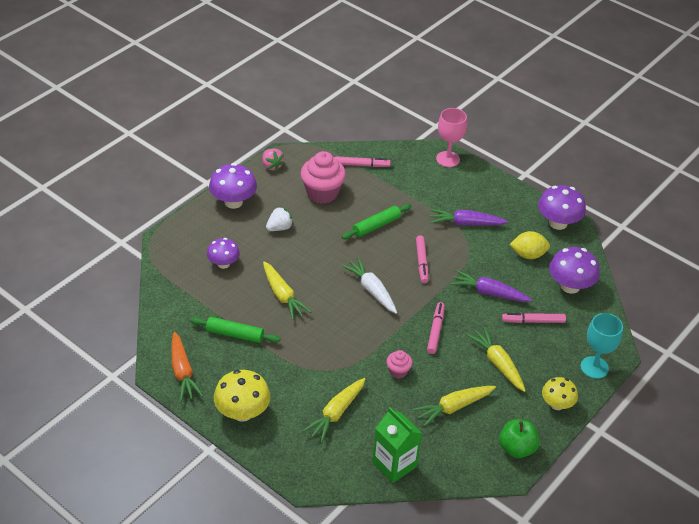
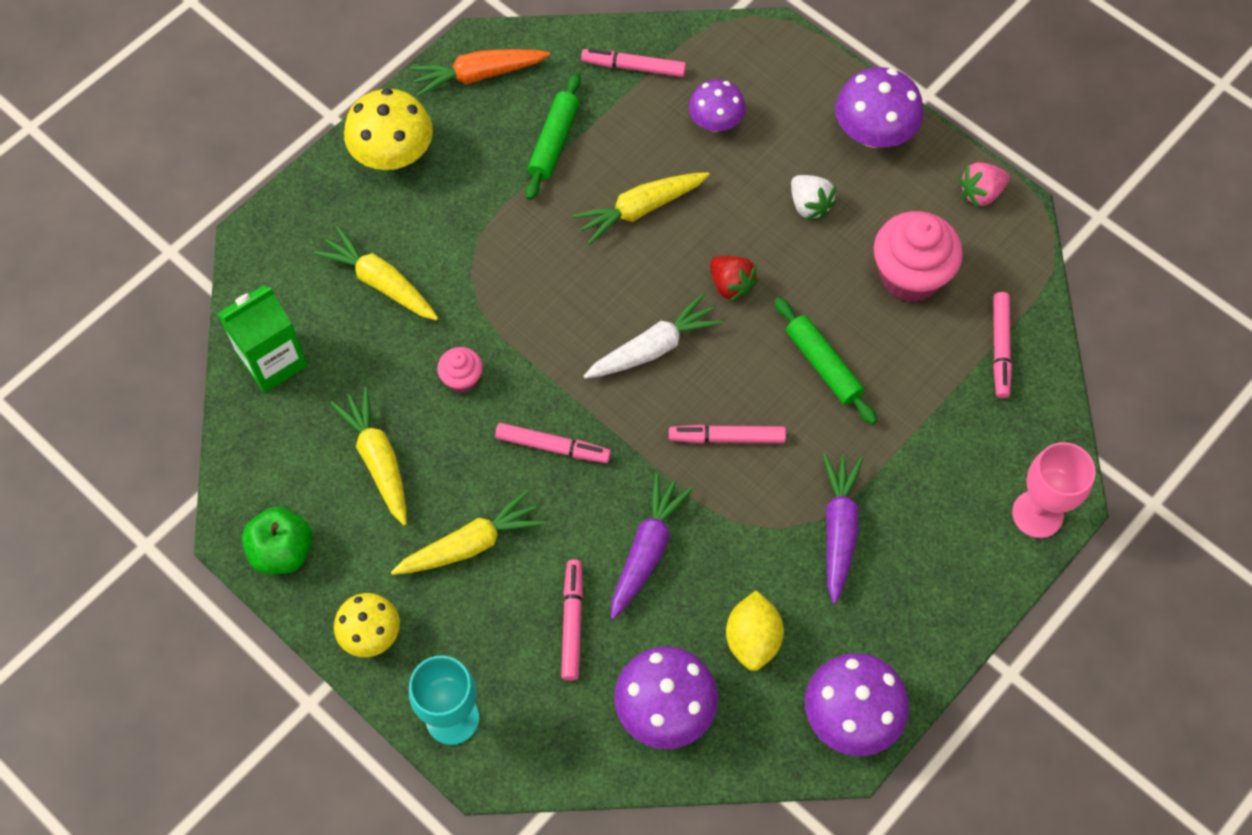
camera: 95 degrees right, 20 degrees up
(182, 298) = (634, 67): none -> pink marker
(331, 259) = (731, 285): none -> red strawberry

